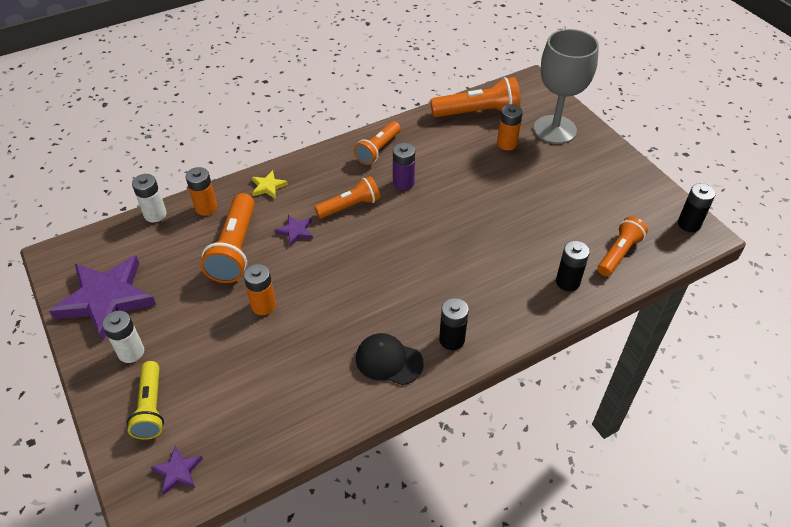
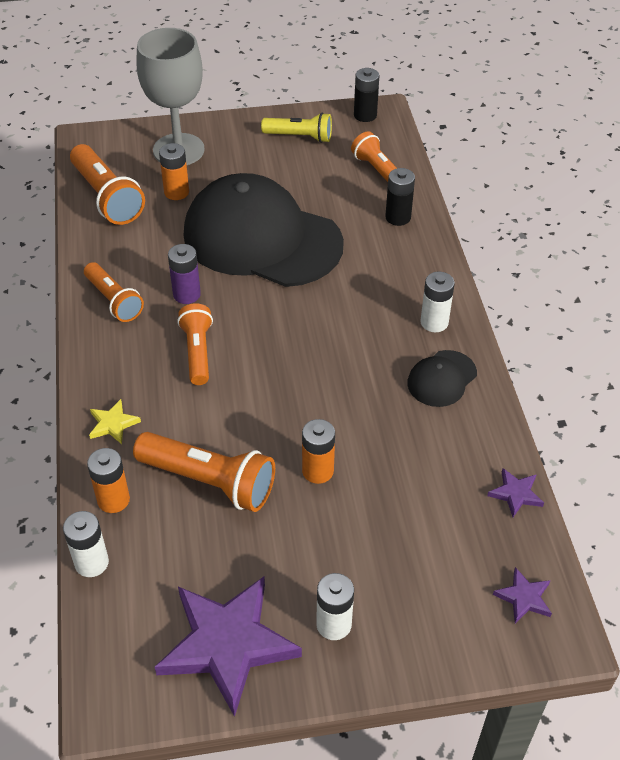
camera: 70 degrees left, 0 degrees up
(151, 408) = (428, 613): yellow flashlight -> yellow flashlight (300, 137)
(295, 231) = (211, 414): purple star -> purple star (515, 494)
(452, 340) = (434, 322): black battery -> white battery
(478, 112) = (107, 197): orange flashlight -> orange flashlight turned 135 degrees clockwise
(486, 205) = (262, 239): none -> black cap

